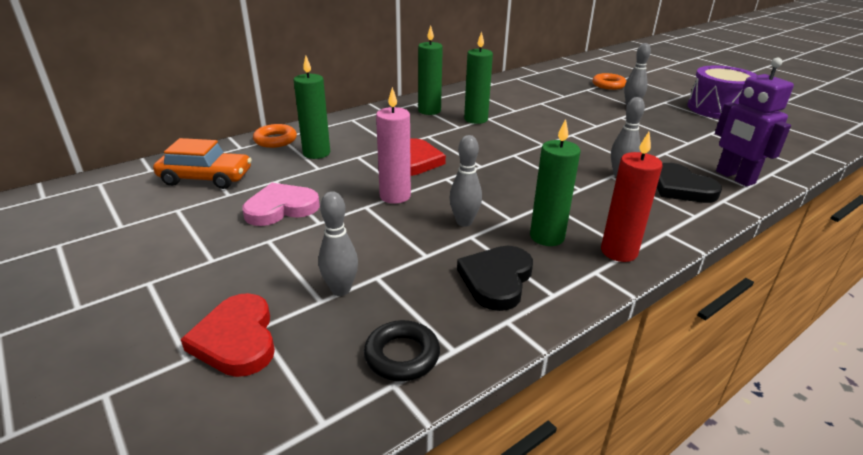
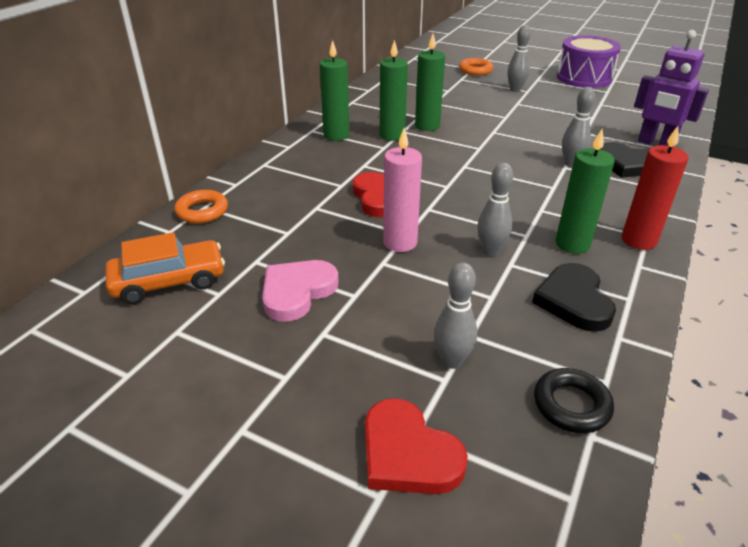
camera: 25 degrees left, 5 degrees up
(316, 153) = (267, 215): green candle -> green candle (427, 126)

